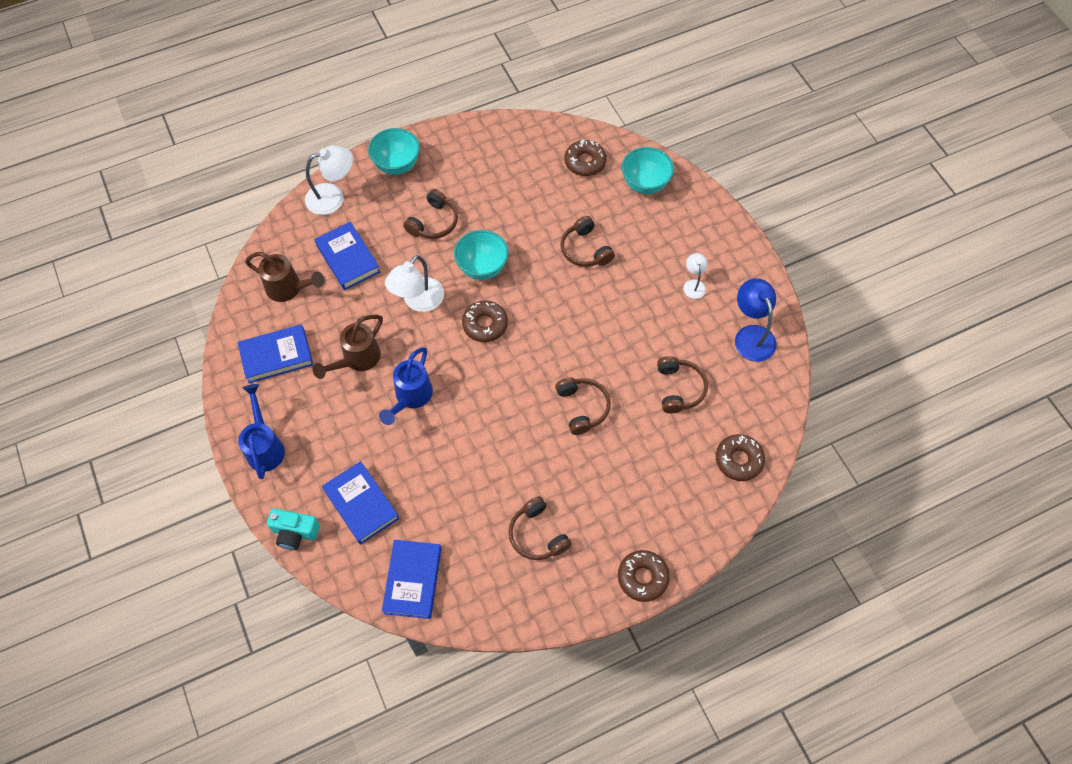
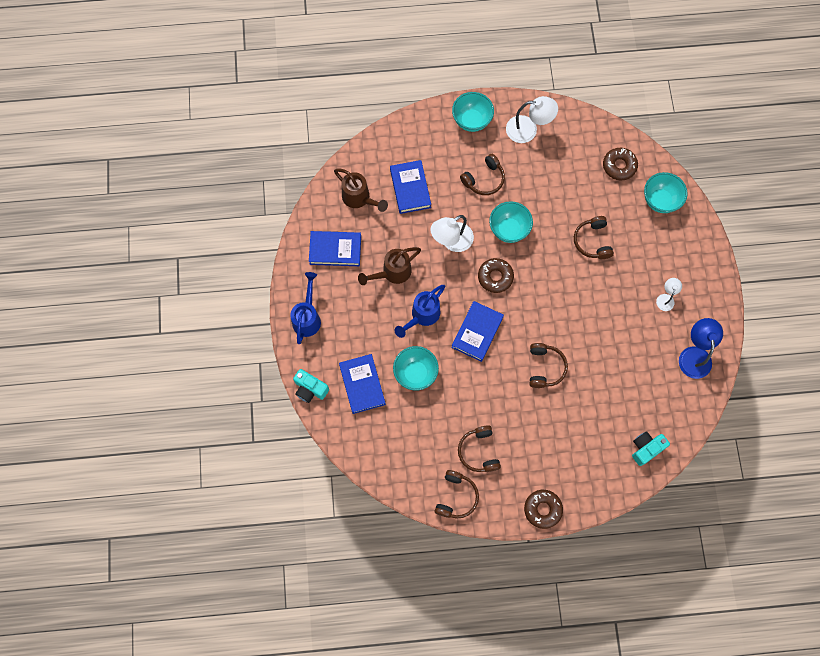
camera: 20 degrees right, 10 degrees up
(333, 197) = (414, 132): white lamp -> white lamp (528, 129)
(413, 580) = (381, 453): blue book -> blue book (477, 332)
(425, 467) = (415, 373): none -> turquoise bowl
(679, 388) = (623, 378): brown headphones -> brown headphones (456, 497)
(738, 460) = (646, 448): brown donut -> turquoise camera

